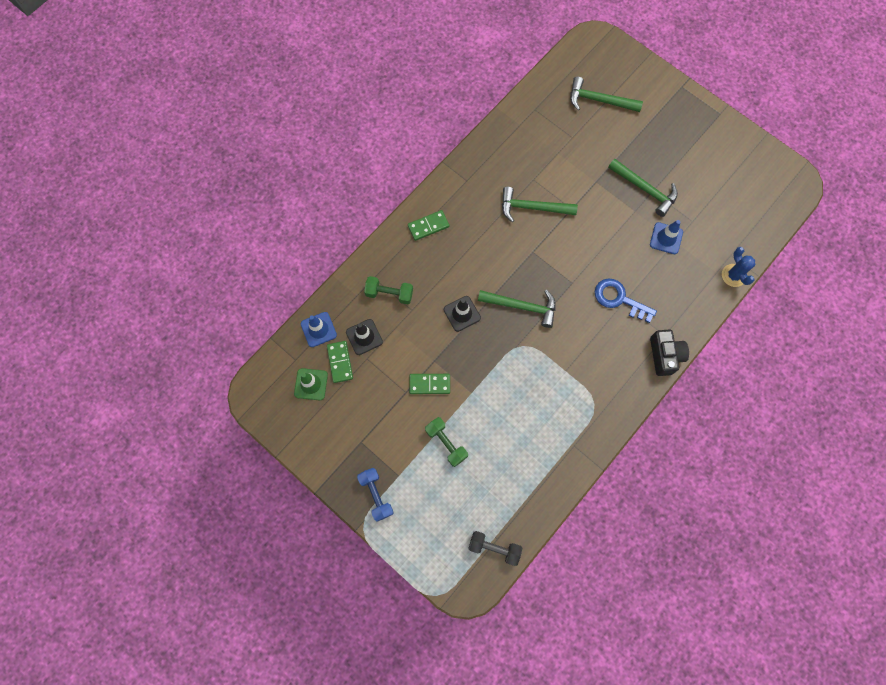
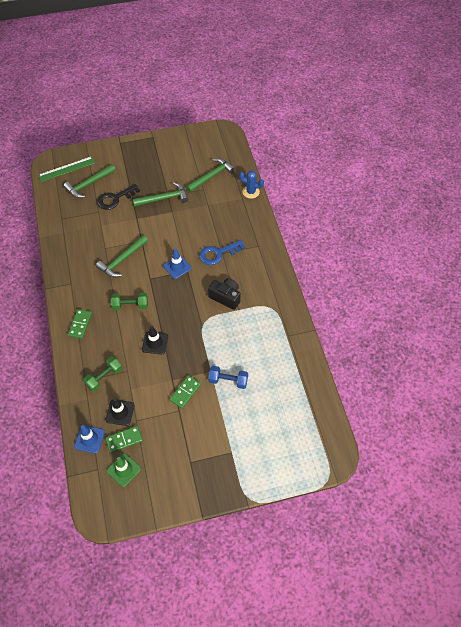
camera: 55 degrees left, 15 degrees down
(340, 362) = (124, 440): green domino -> green domino turned 45 degrees counterclockwise
(376, 495) = (234, 475): blue dumbbell -> blue dumbbell (228, 380)
(446, 443) = (232, 408): green dumbbell -> green dumbbell (130, 305)
(494, 548) = (320, 423): black dumbbell -> none
(522, 306) = (179, 306): green hammer -> green hammer (211, 176)
(600, 63) = (67, 169): none -> green ruler
(602, 140) = (115, 199): none -> black key
(665, 355) = (270, 253): black camera -> black camera (225, 297)
(666, 238) = (202, 208): blue traffic cone -> blue traffic cone (177, 267)

